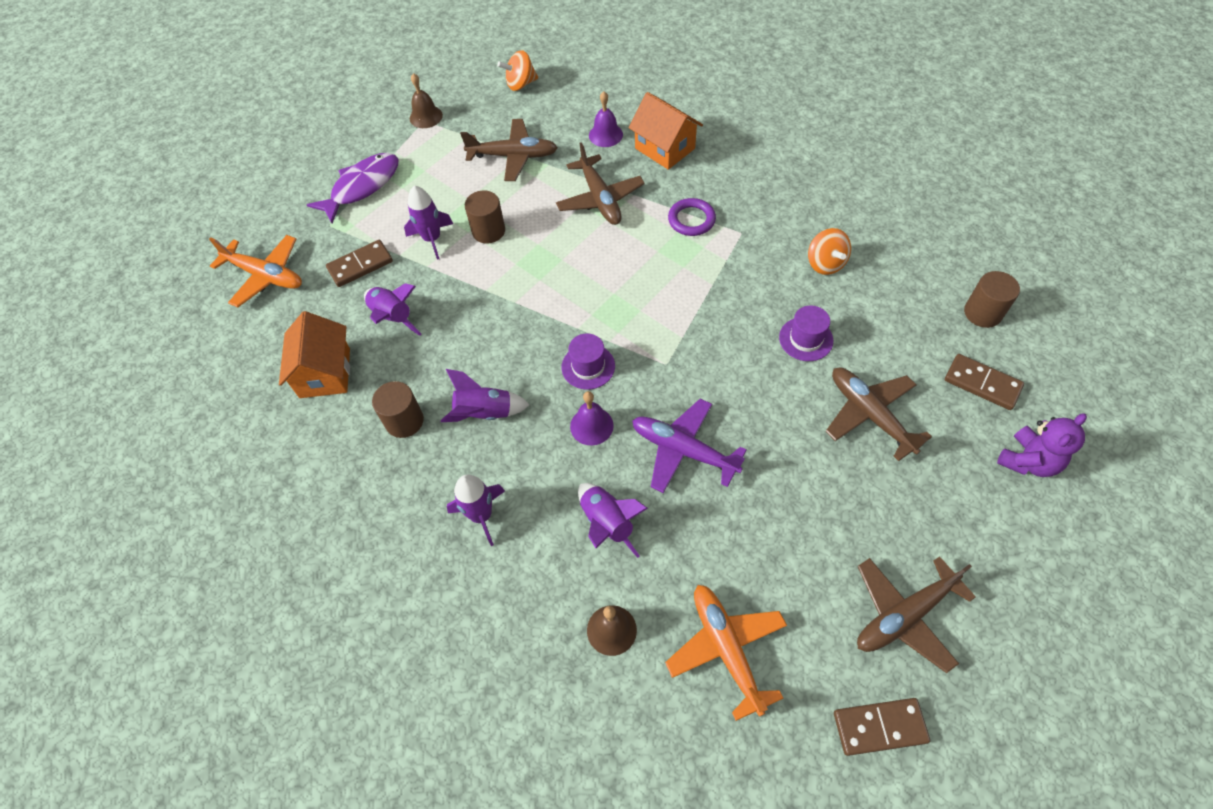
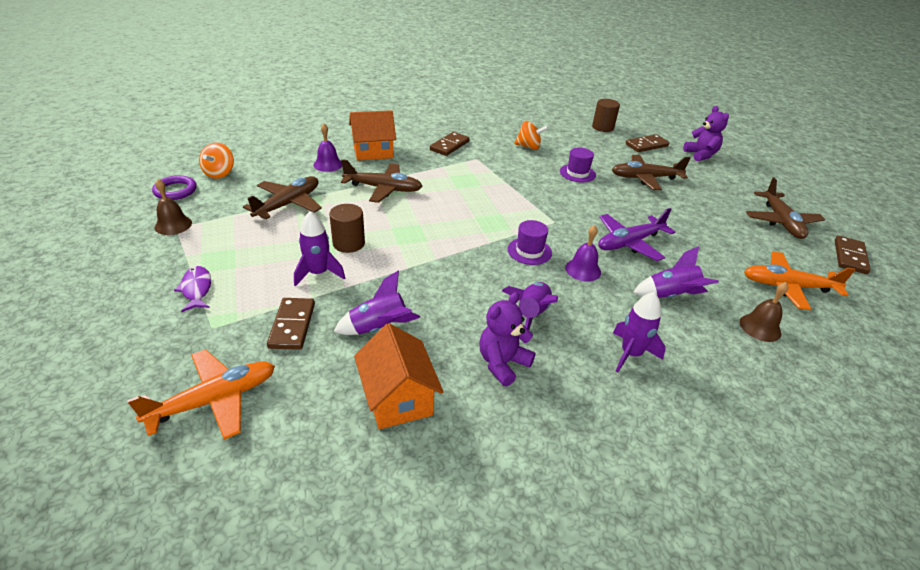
camera: 65 degrees left, 20 degrees down
(325, 373) = (398, 398): orange house -> orange house turned 45 degrees clockwise
(362, 187) = (196, 289): purple fish -> purple fish, size x0.59
(404, 421) = (502, 363): brown cylinder -> purple teddy bear
(691, 220) = (446, 168): purple ring -> purple ring (175, 190)
(746, 195) = (449, 146): none -> brown domino

